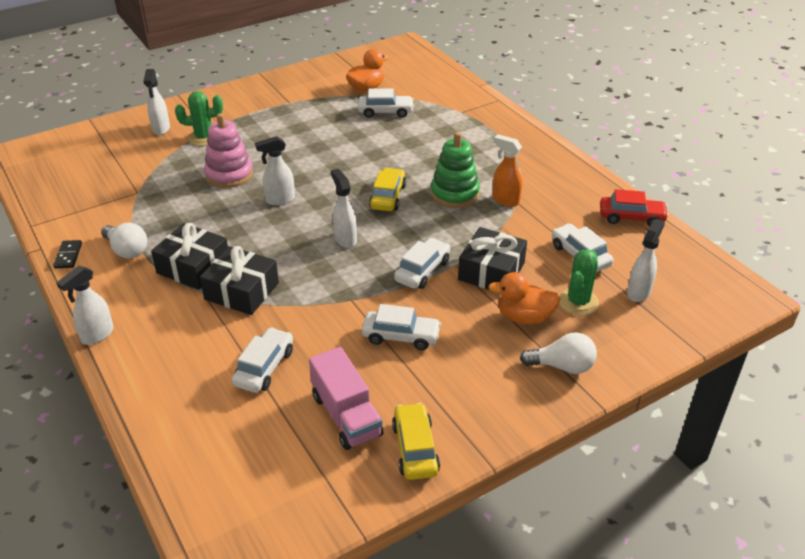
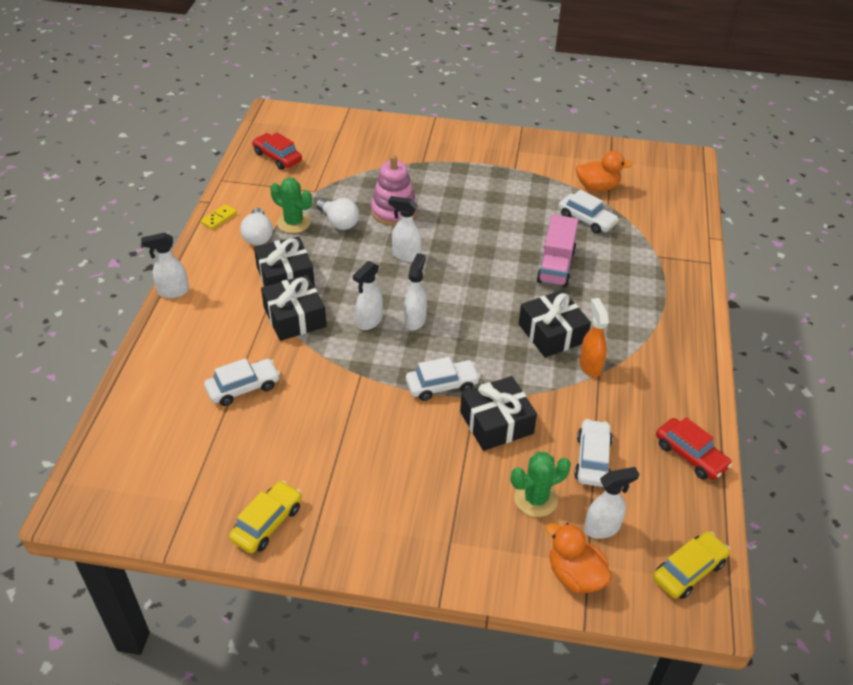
camera: 40 degrees right, 5 degrees up
(66, 183) = (277, 157): none -> red car
(68, 256) = (219, 218): black domino -> yellow domino
(161, 129) = (389, 143): white spray bottle -> white spray bottle (369, 321)
(204, 137) = (412, 167): green cactus -> green cactus (294, 223)
(346, 415) = (253, 463): pink truck -> pink truck (556, 266)
(388, 197) = (493, 302): yellow car -> yellow car (689, 571)
(401, 336) = (360, 429): white car -> none
(454, 194) = (552, 333): green stacking toy -> black gift
(524, 317) = (473, 480): orange duck -> orange duck (575, 575)
(562, 366) = (451, 543): white light bulb -> white light bulb (339, 222)

